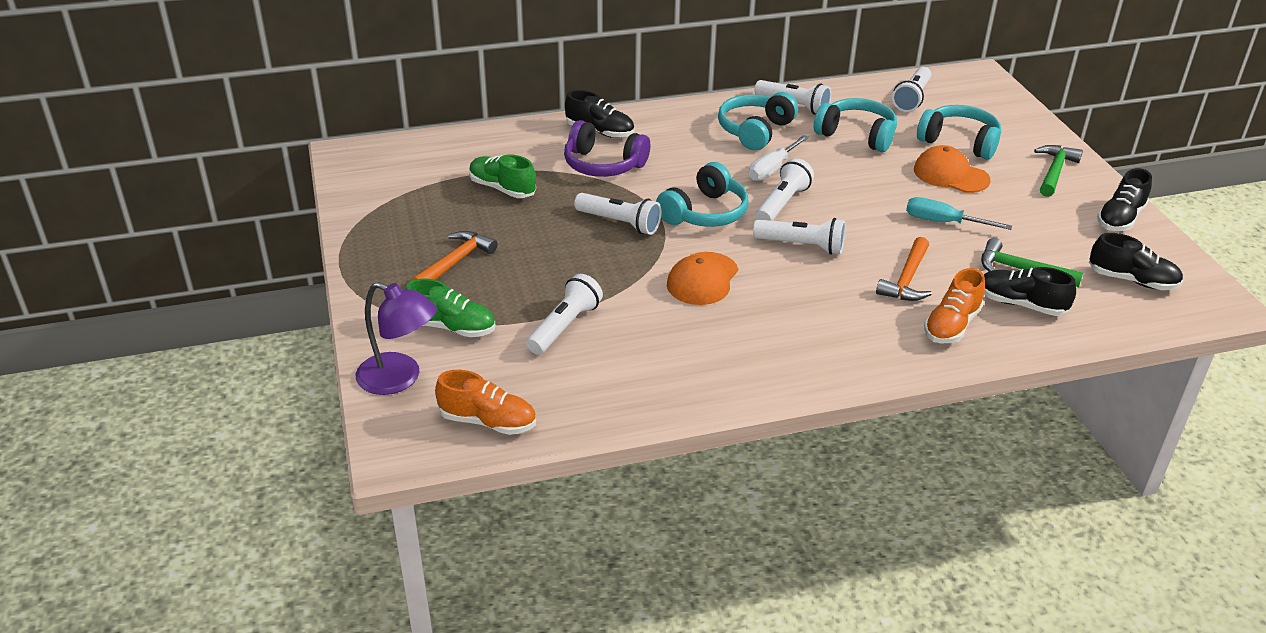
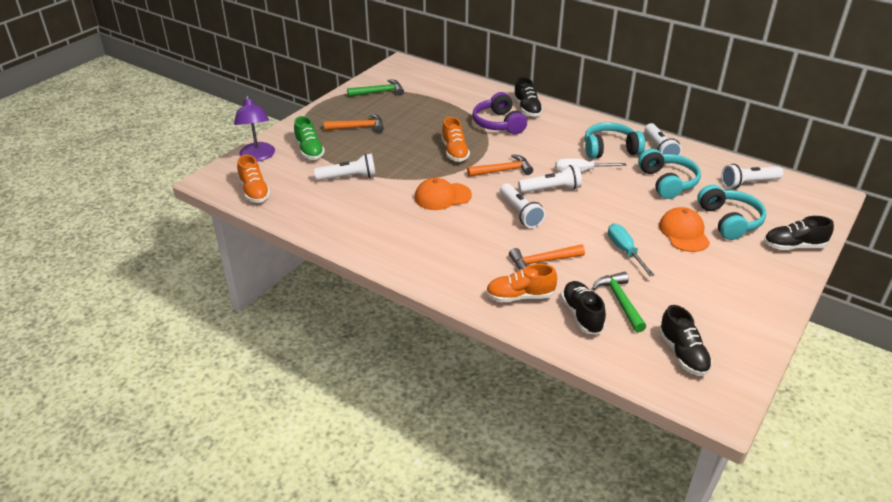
camera: 50 degrees right, 0 degrees up
(502, 188) = (434, 109): green shoe -> none
(619, 223) = (454, 152): white flashlight -> orange shoe
(705, 213) = (503, 170): turquoise headphones -> orange hammer
(1054, 171) = (763, 272): green hammer -> green hammer (379, 92)
(1120, 218) = (753, 322): black shoe -> black shoe (794, 246)

